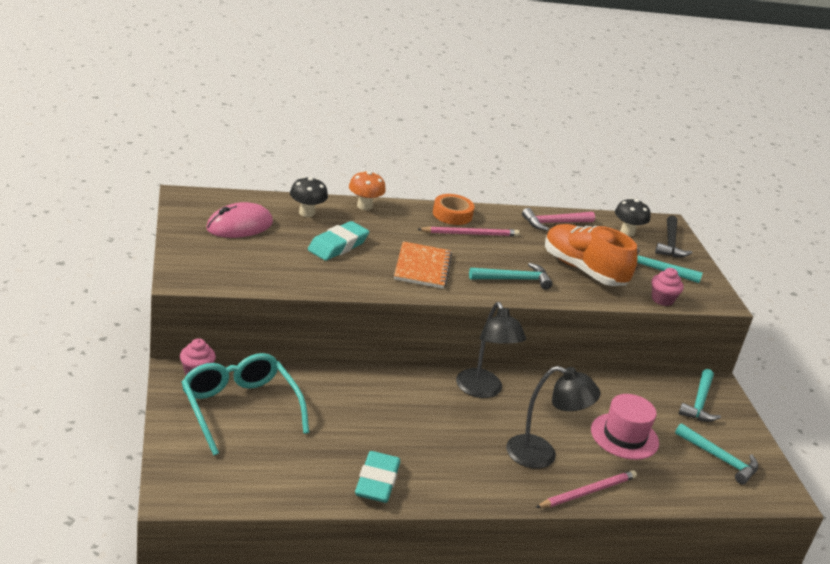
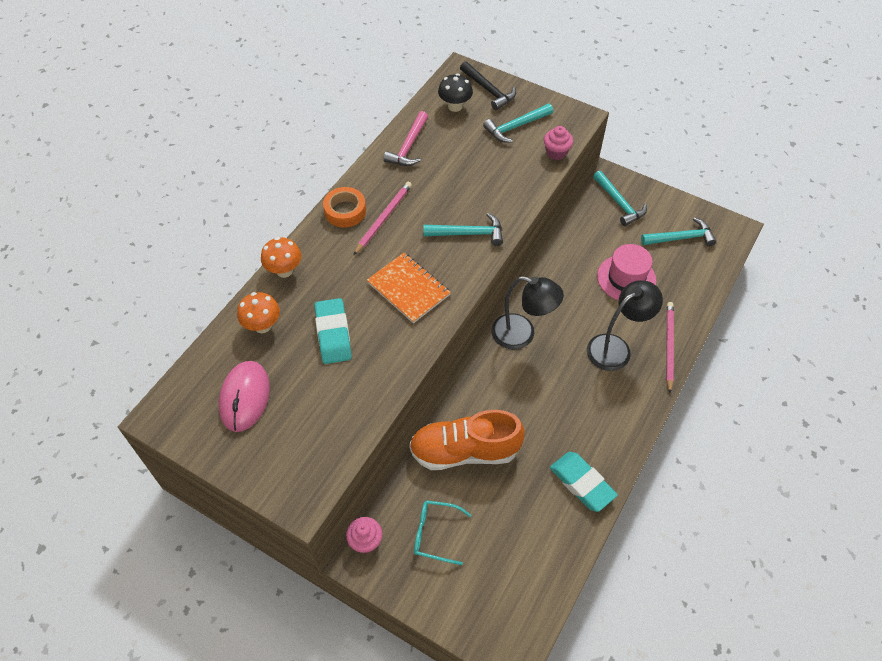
camera: 45 degrees left, 25 degrees up
(239, 408) = (435, 534): turquoise glasses -> turquoise glasses, size x0.55
(306, 213) = (262, 326): black mushroom -> orange mushroom
(514, 279) = (468, 233): turquoise hammer -> turquoise hammer turned 60 degrees clockwise
(583, 270) = (486, 175): orange shoe -> orange shoe (464, 451)

